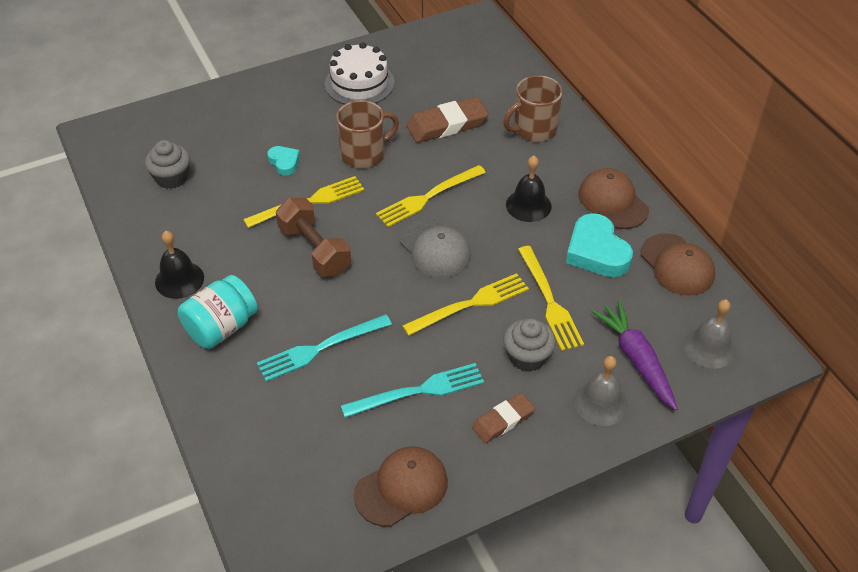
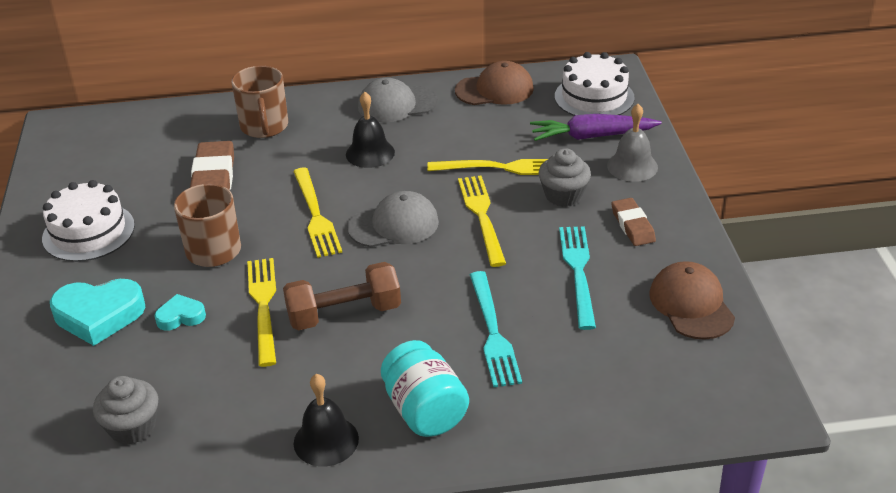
camera: 70 degrees left, 10 degrees down
(596, 252) = (455, 128): turquoise heart -> turquoise heart (99, 315)
(613, 202) = (397, 104): brown cap -> grey cap
(709, 347) = (594, 97): grey bell -> white cake

